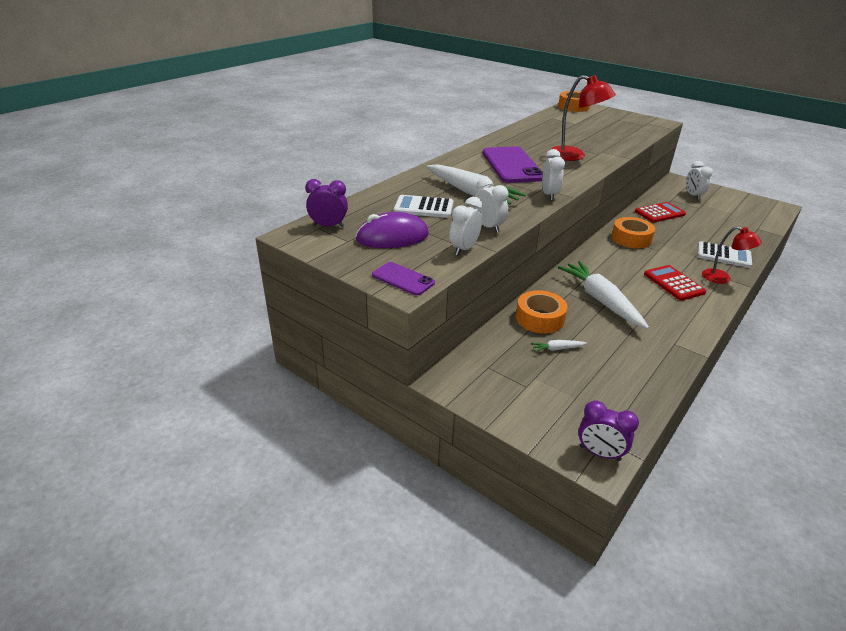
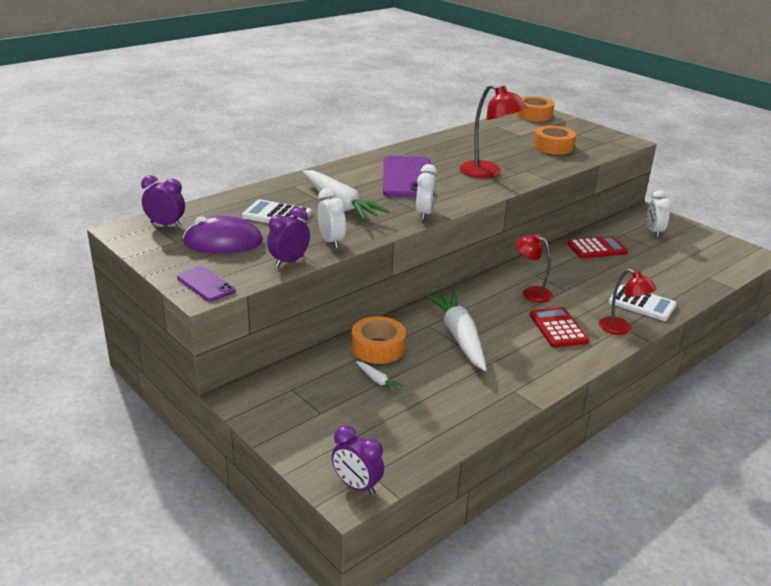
camera: 10 degrees right, 5 degrees down
(464, 249) = (289, 261): white clock -> purple clock
(557, 349) = (377, 380): white carrot -> white carrot turned 135 degrees counterclockwise
(631, 238) = (541, 274): orange tape -> orange tape (553, 147)
(633, 255) = (531, 293): none -> red lamp

